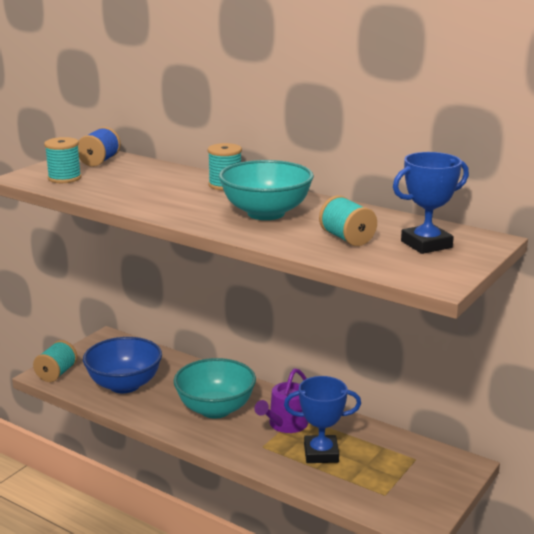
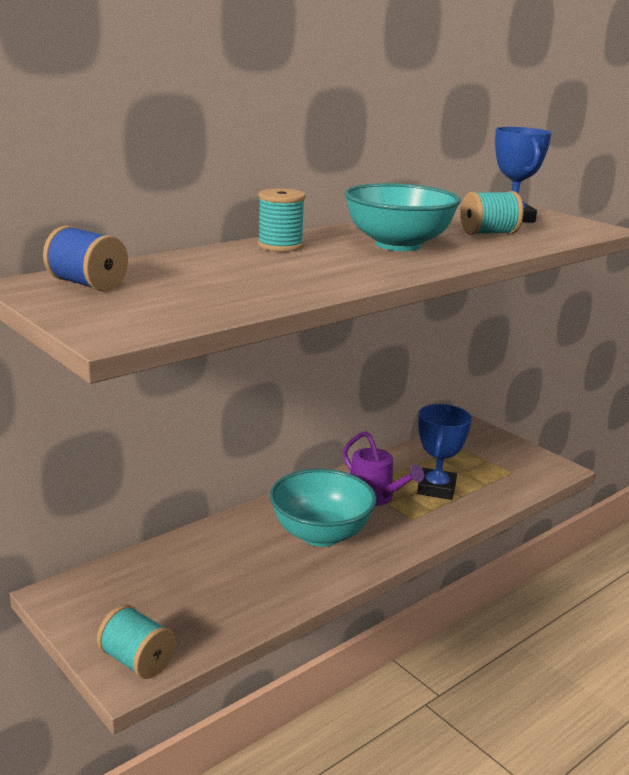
camera: 75 degrees left, 0 degrees up
(64, 178) = (155, 309): turquoise spool -> none
(124, 385) = (218, 596): blue bowl -> none

